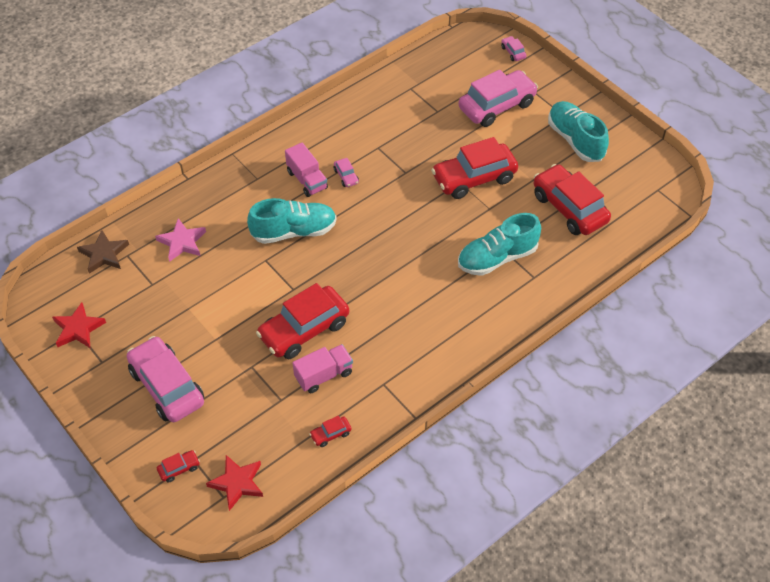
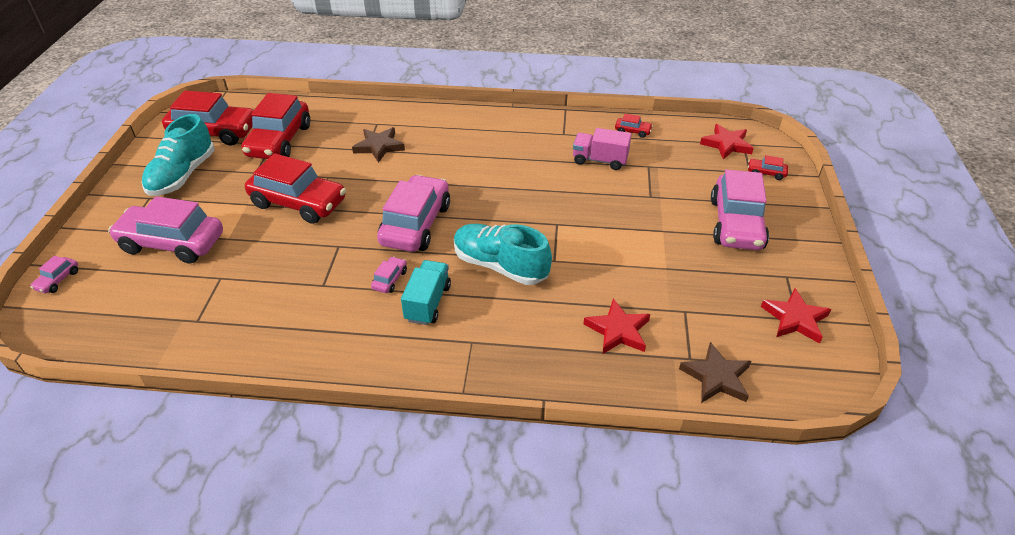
camera: 135 degrees left, 10 degrees down
(182, 242) = (618, 330): pink star -> red star
(304, 329) = (581, 193): red car -> red car (214, 132)
(307, 180) = (427, 303): pink truck -> turquoise truck
(381, 219) = (416, 224): none -> pink car
(497, 258) = (379, 147): turquoise shoe -> brown star

